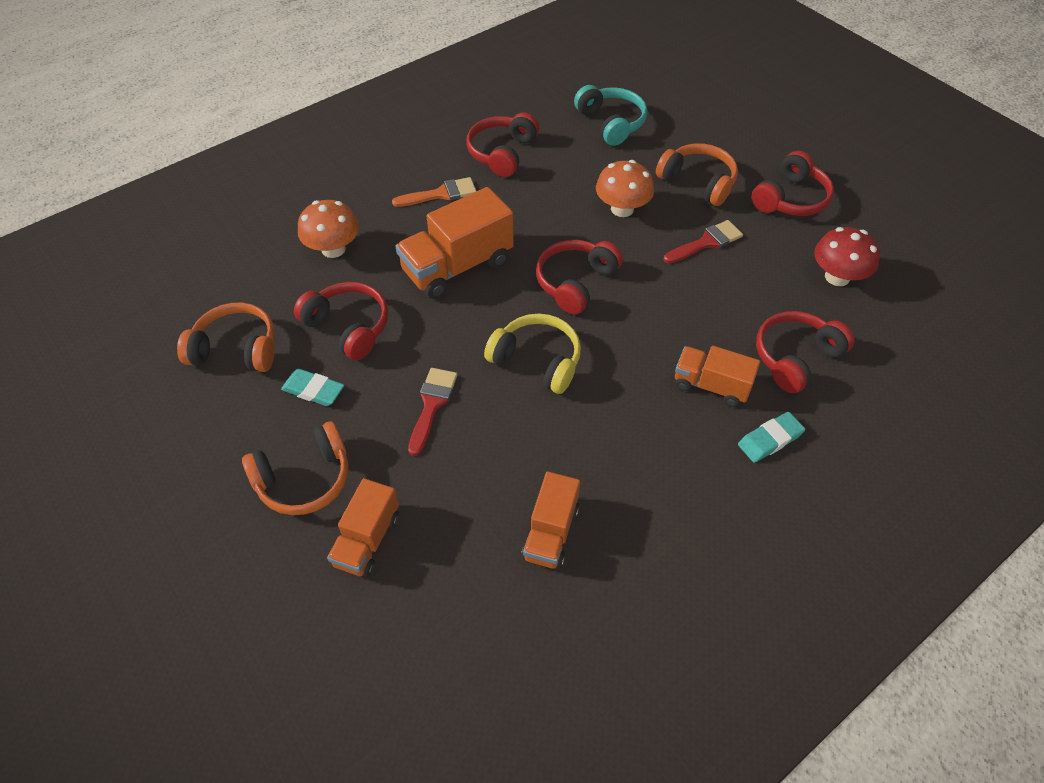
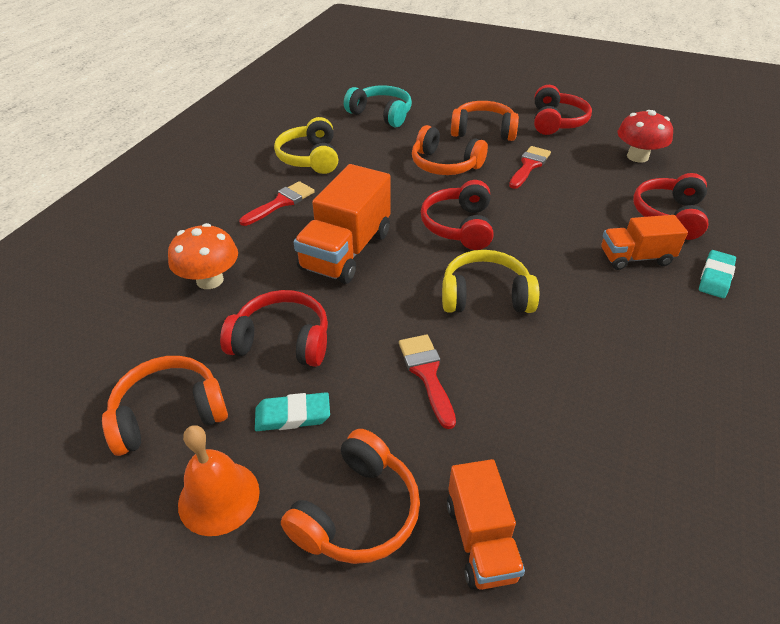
camera: 30 degrees left, 10 degrees down
(228, 424) = (219, 497): none -> orange bell
(441, 194) = (281, 202): orange brush -> red brush
(502, 153) = (310, 158): red headphones -> yellow headphones
(550, 533) = (640, 434): orange truck -> none
(622, 209) = (445, 165): orange mushroom -> orange headphones

